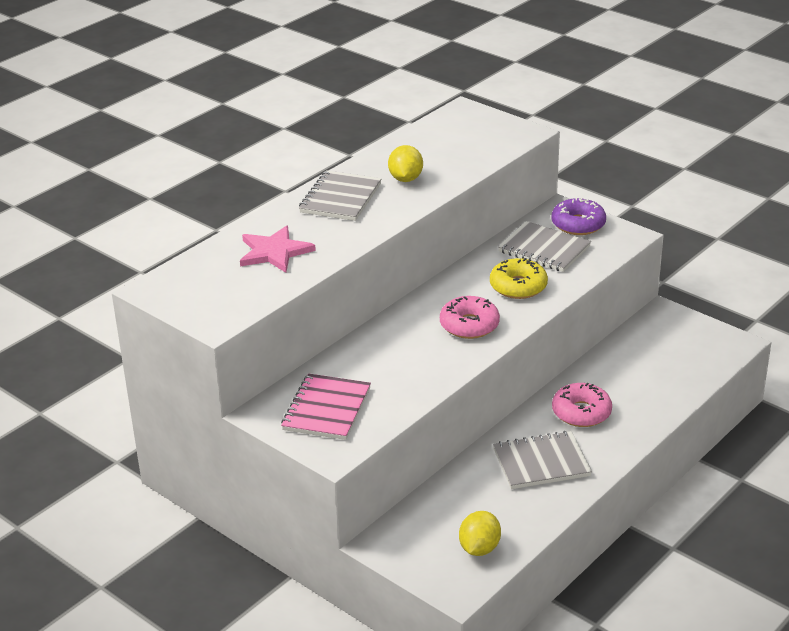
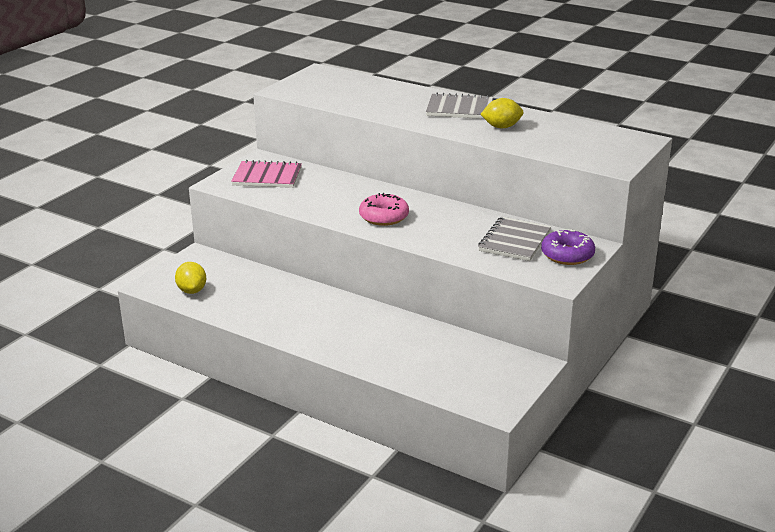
camera: 80 degrees right, 5 degrees down
(274, 252) = (374, 97): pink star -> none
(479, 548) = (192, 290): yellow lemon -> yellow lemon turned 60 degrees clockwise
(518, 286) = (448, 233): yellow donut -> none
(541, 462) = (292, 310): grey notebook -> none
(581, 412) = (362, 325): pink donut -> none

